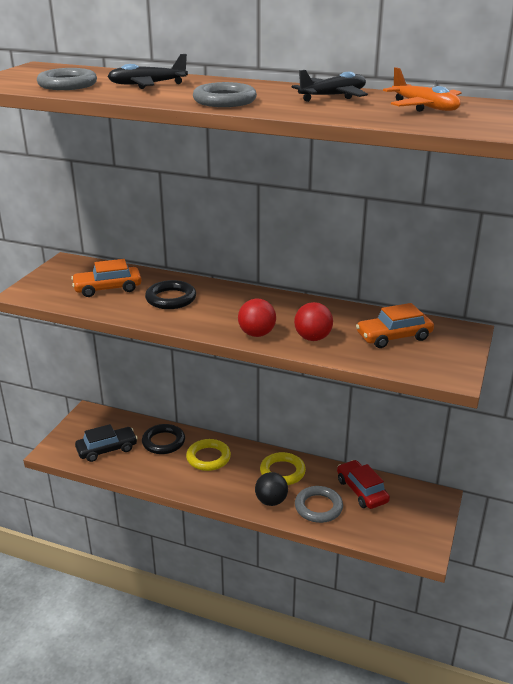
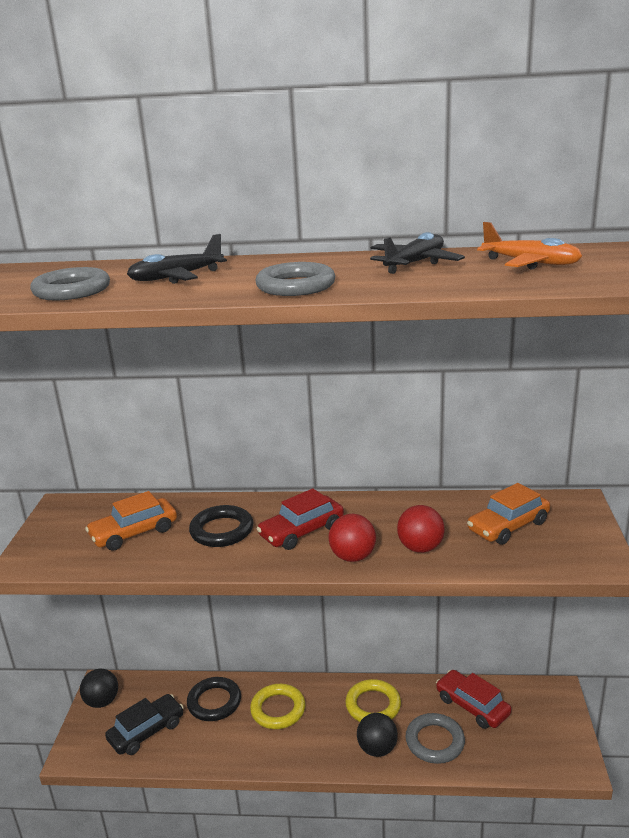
camera: 15 degrees left, 5 degrees down
(84, 423) = (102, 701): none -> black ball
(229, 310) = (302, 531): none -> red car

